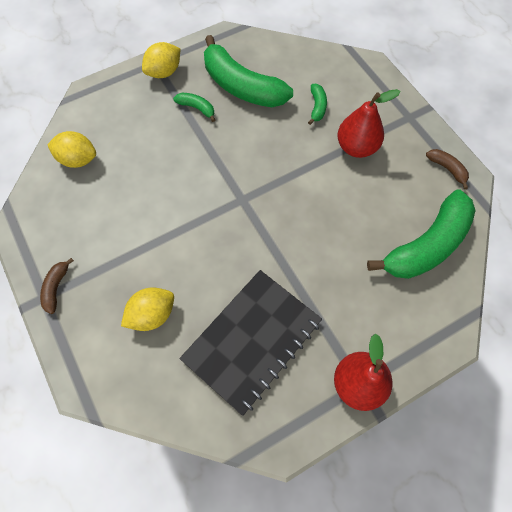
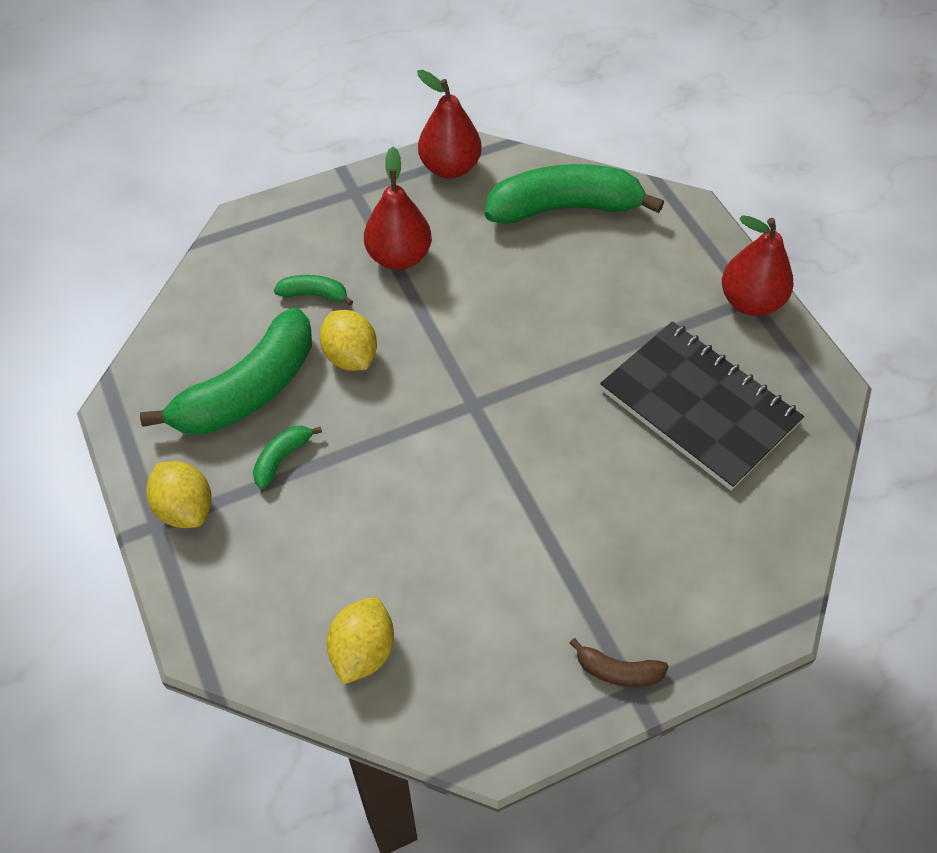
camera: 85 degrees left, 10 degrees down
(152, 315) = (663, 529): yellow lemon -> yellow lemon (350, 357)
(426, 245) = (565, 208): green banana -> green banana turned 60 degrees counterclockwise
(447, 169) = (450, 168): brown banana -> red pear

